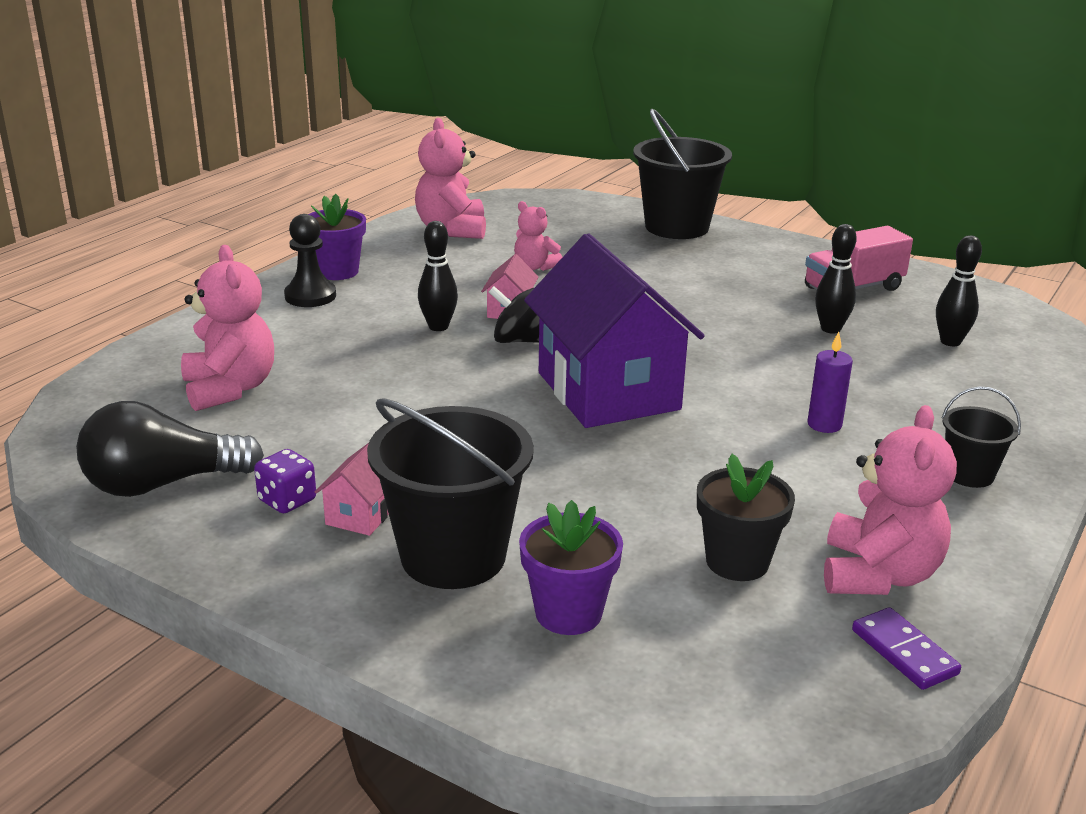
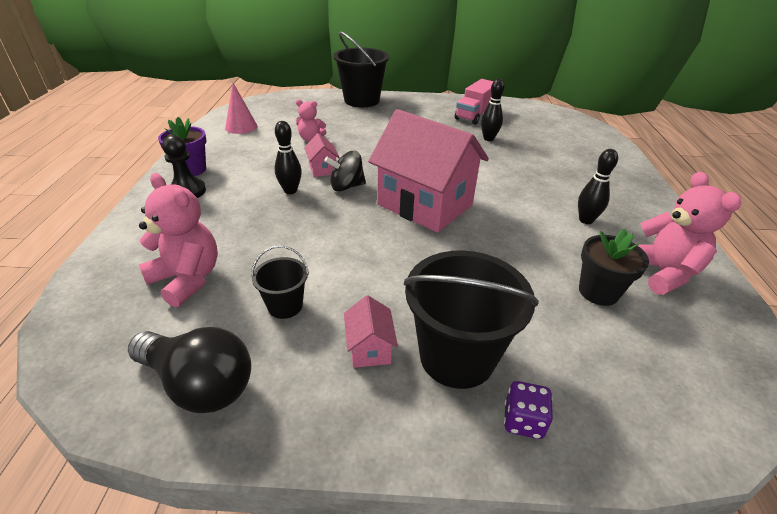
camera: 30 degrees left, 10 degrees up
(162, 484) = (199, 384): black light bulb -> black light bulb turned 105 degrees counterclockwise
(287, 501) = (309, 358): purple dice -> purple dice (523, 421)
(452, 230) = (241, 127): pink teddy bear -> pink cone
(568, 613) = (561, 369): purple flower pot -> none
(608, 391) = (425, 205): purple house -> pink house
(824, 425) = (543, 192): purple candle -> none
(904, 652) = (724, 316): purple domino -> none
(950, 342) = (542, 132): black bowling pin -> black bowling pin (586, 220)
(969, 474) = (628, 200): black bucket -> black bucket (285, 306)

